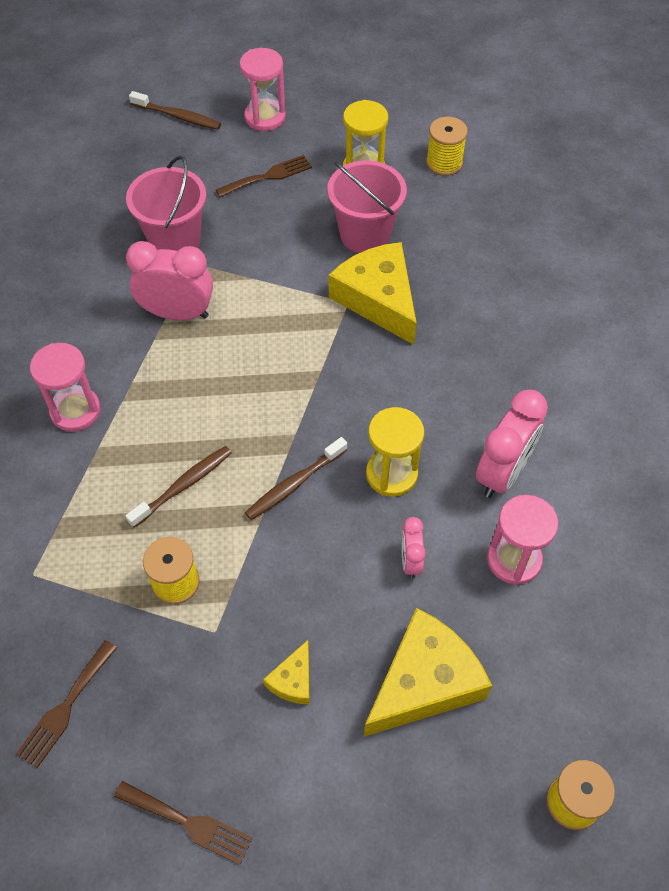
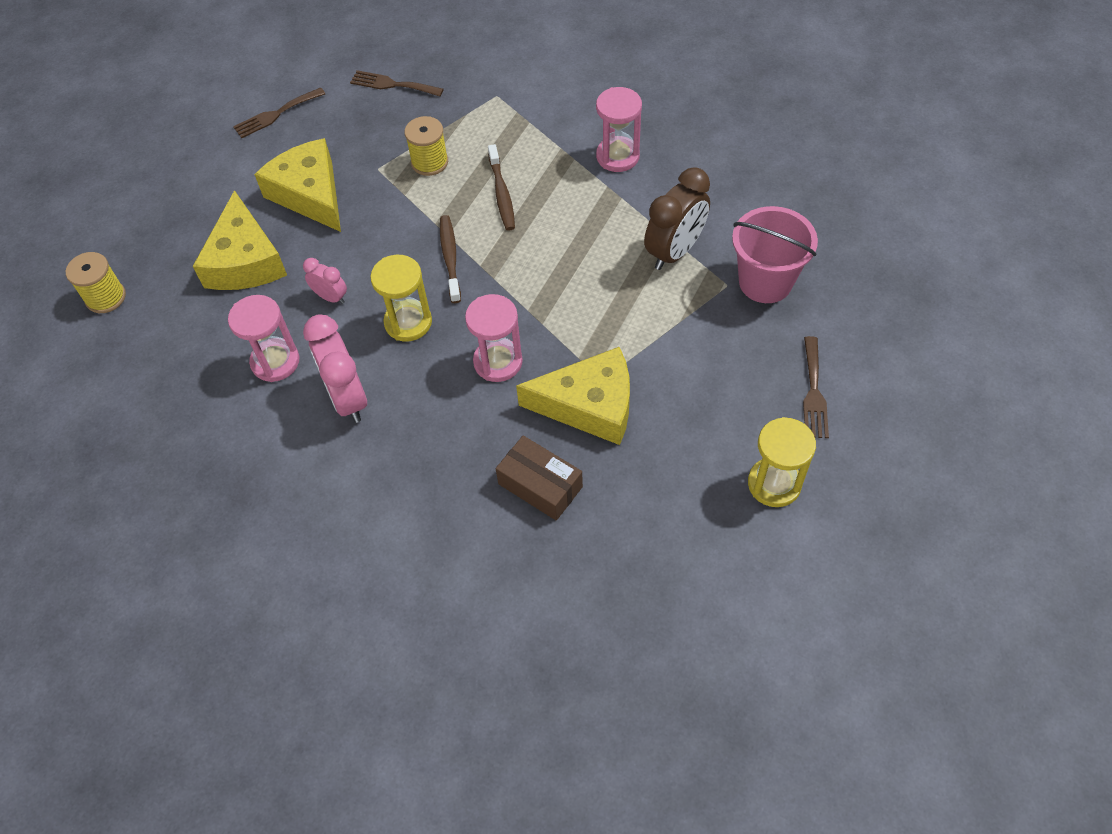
camera: 125 degrees right, 0 degrees up
(65, 707) = (392, 84): brown fork -> brown fork turned 45 degrees counterclockwise
(177, 116) = (954, 352): brown toothbrush -> none
(177, 313) = (674, 251): pink clock -> brown clock
(265, 117) = (912, 431): pink hourglass -> pink hourglass (498, 362)
(293, 680) = (310, 194): yellow cheese -> yellow cheese, size x2.13
(365, 235) = (678, 436): pink bucket -> none
(444, 163) = (740, 571): yellow spool -> none
(471, 295) = (540, 485): none -> brown box

